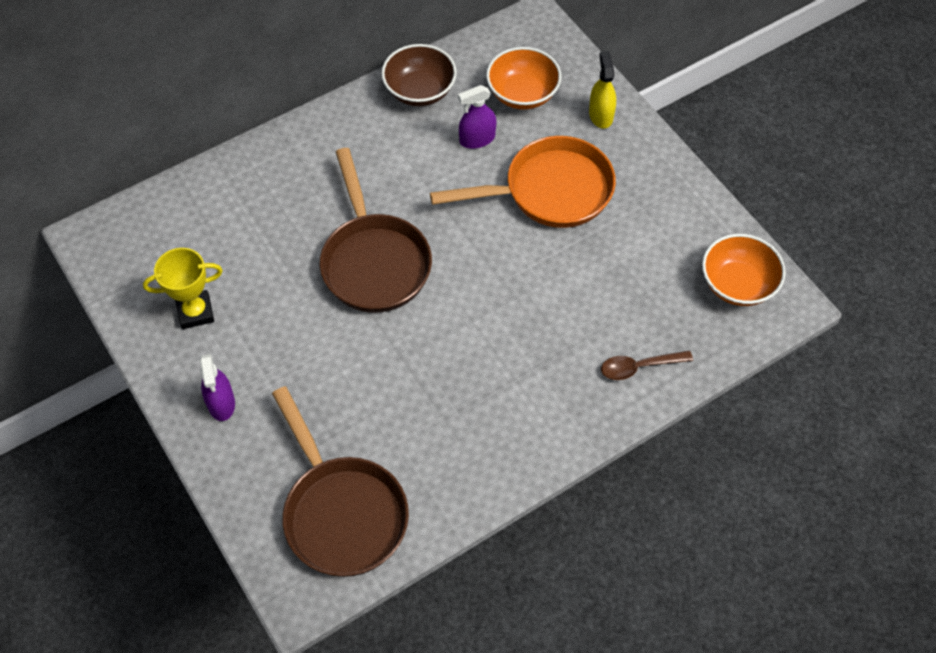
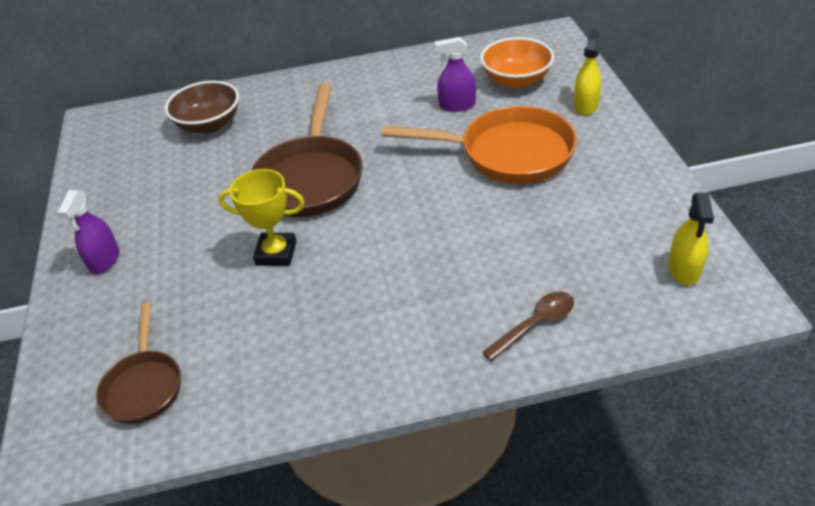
camera: 25 degrees right, 15 degrees down
(195, 312) = (135, 186): yellow trophy -> yellow trophy (276, 253)
(342, 512) = (144, 386): brown pan -> brown pan, size x0.58
(419, 91) = (423, 66): brown bowl -> brown bowl (209, 124)
(639, 367) = (535, 324): brown spoon -> brown spoon turned 135 degrees clockwise
(737, 284) = (684, 269): orange bowl -> yellow spray bottle

